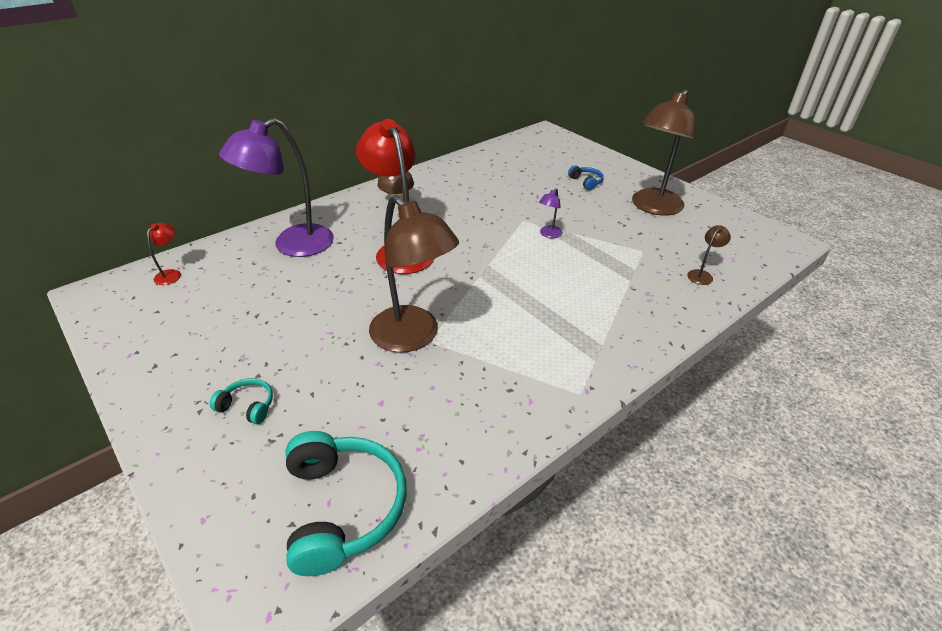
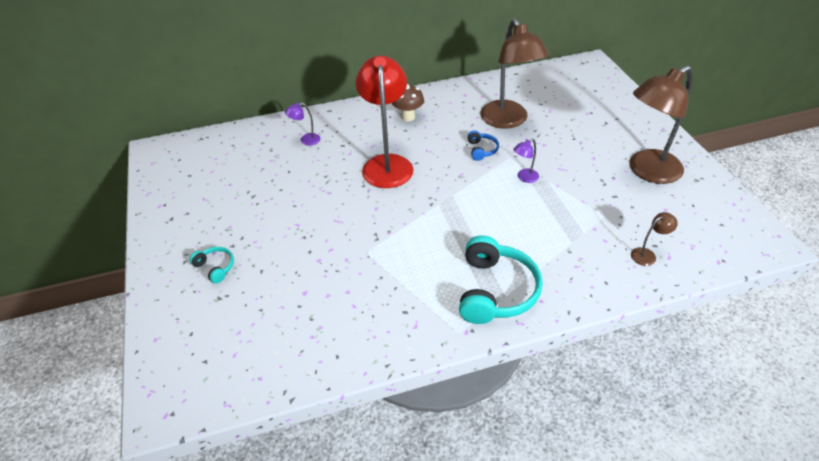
camera: 25 degrees right, 5 degrees up
(171, 274) = (211, 146): red lamp -> none
(292, 245) = (306, 140): purple lamp -> purple lamp, size x0.41
(343, 507) = (241, 362): turquoise headphones -> turquoise headphones (495, 291)
(413, 337) = (355, 246): brown lamp -> brown lamp (508, 121)
(586, 182) = (596, 129): blue headphones -> blue headphones (481, 150)

